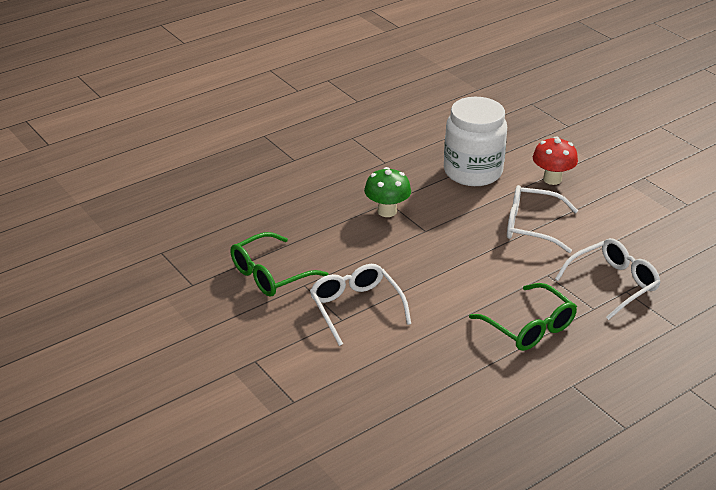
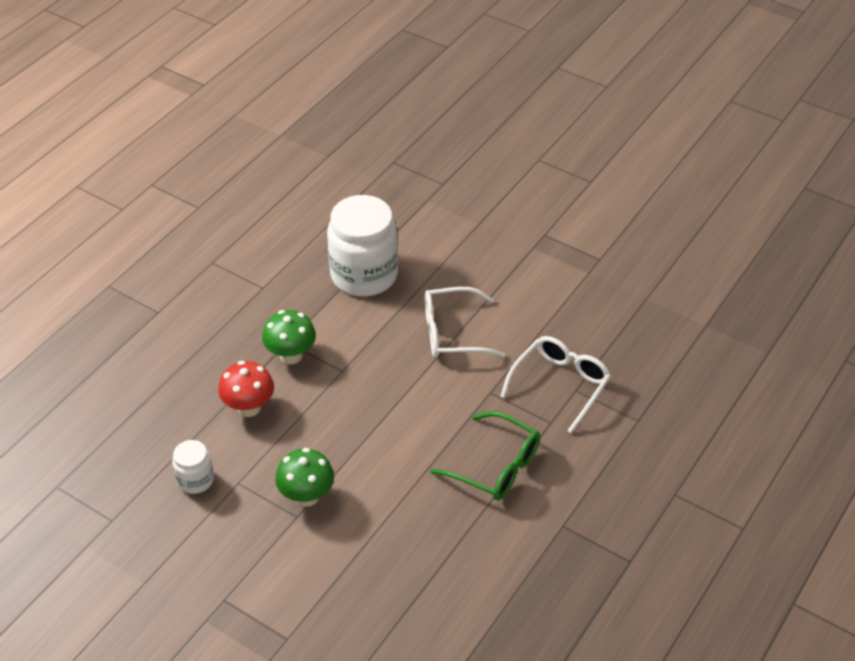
camera: 20 degrees left, 10 degrees up
(270, 274) = (195, 480): green glasses -> white jar
(355, 308) = (306, 496): white glasses -> green mushroom
(552, 179) = (452, 262): red mushroom -> red mushroom (249, 408)

